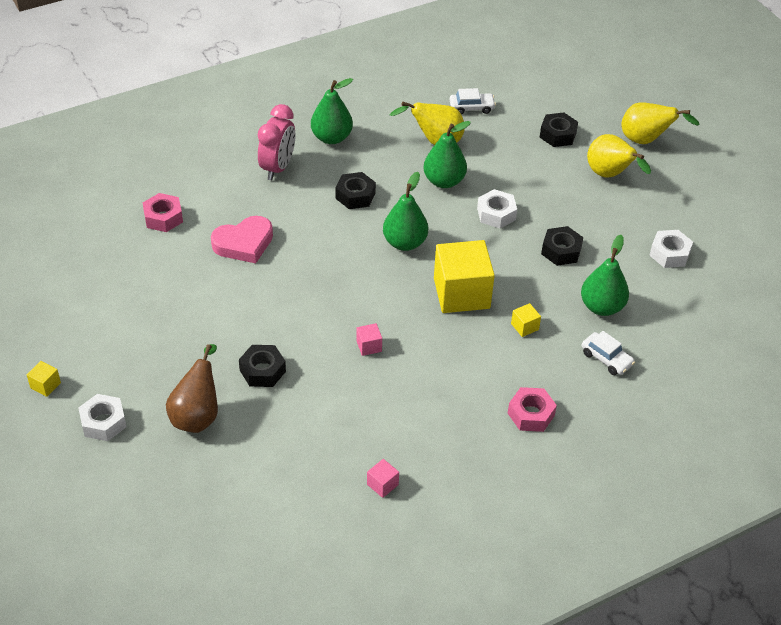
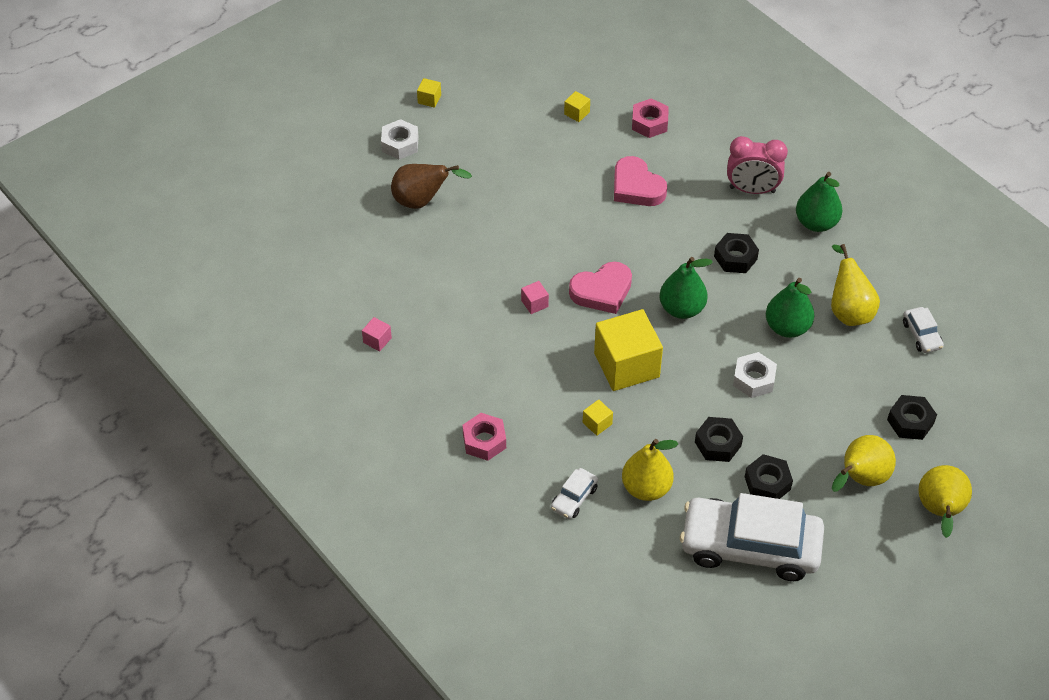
camera: 80 degrees right, 5 degrees up
(125, 268) = (577, 113): none -> yellow cube
(262, 371) = (483, 233): black nut -> black nut (767, 483)
(368, 293) = (602, 291): none -> pink heart
(601, 307) = (646, 488): green pear -> yellow pear
(669, 254) = (750, 547): white nut -> white car

